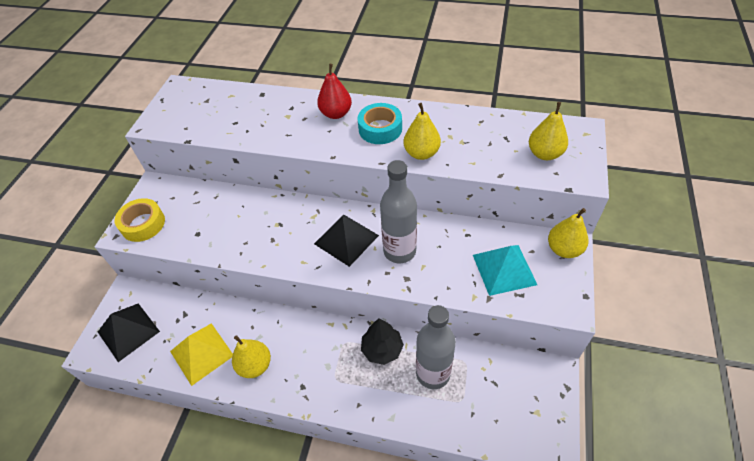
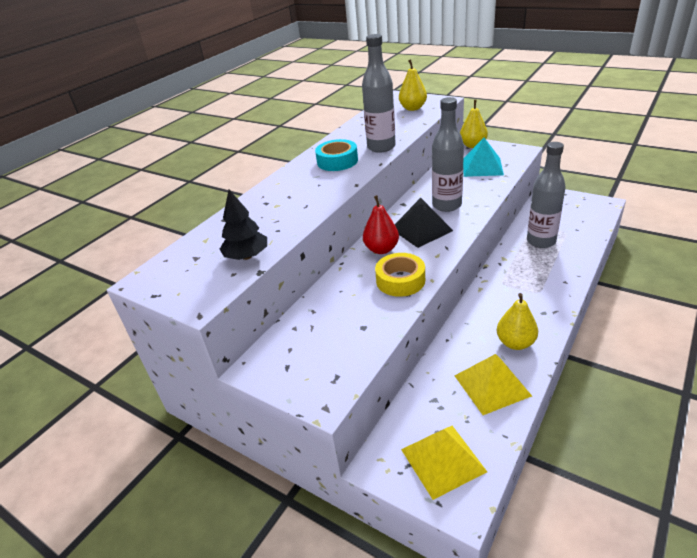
camera: 70 degrees left, 15 degrees down
(128, 331) = (443, 460): black pyramid -> yellow pyramid
(143, 224) = (320, 378): yellow tape -> yellow tape (400, 280)
(336, 114) = (298, 180): red pear -> red pear (381, 249)
(382, 349) = (513, 263): black tree -> black tree (247, 256)
(421, 153) = (381, 147): yellow pear -> grey bottle

